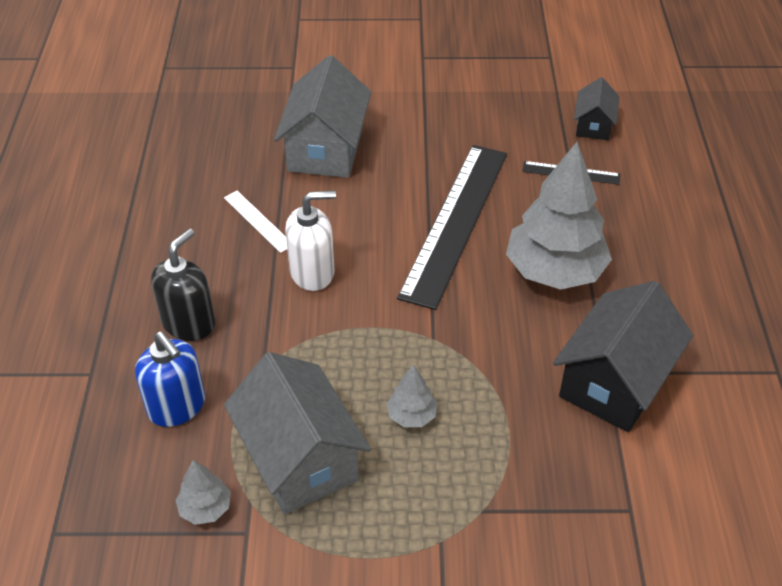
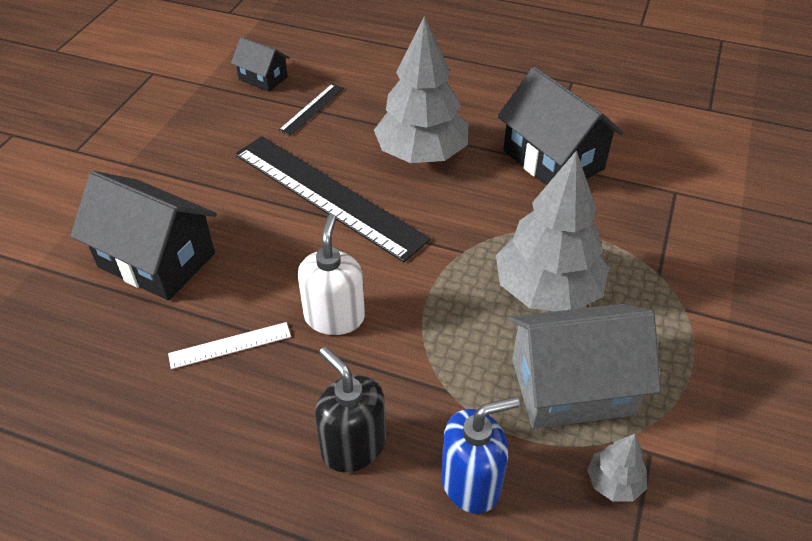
camera: 70 degrees left, 0 degrees up
(325, 149) = (156, 260): grey house -> black house
(411, 415) = (547, 290): grey tree -> grey tree, size x2.27

